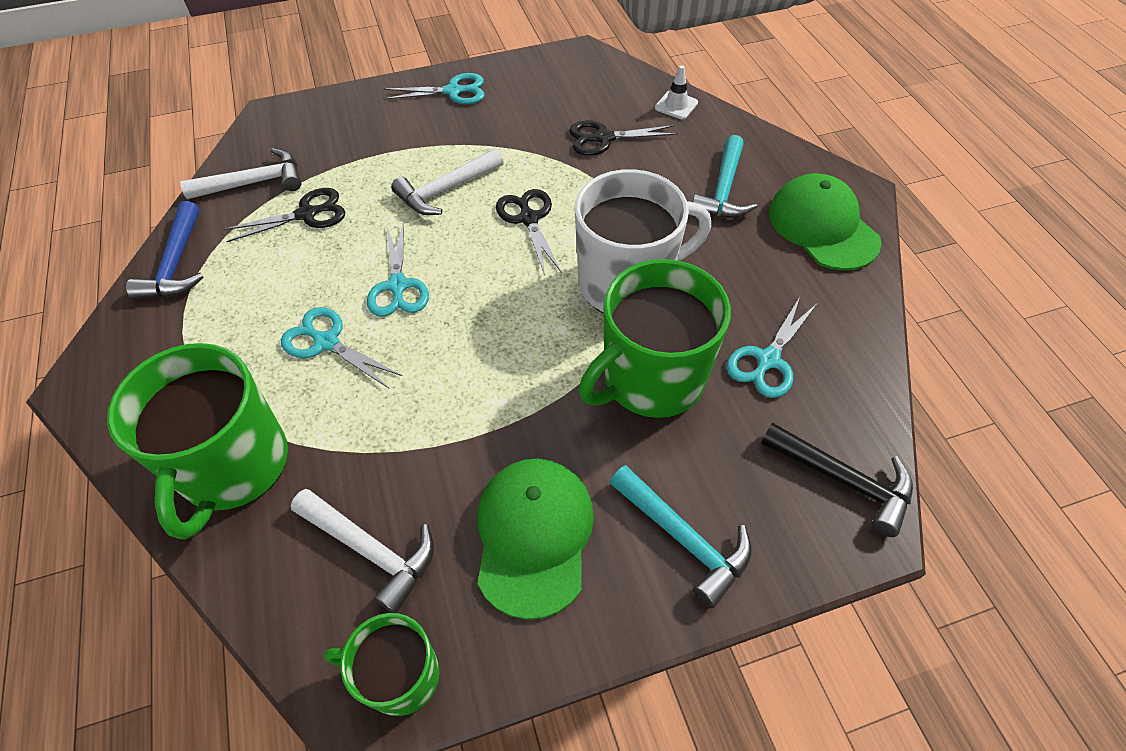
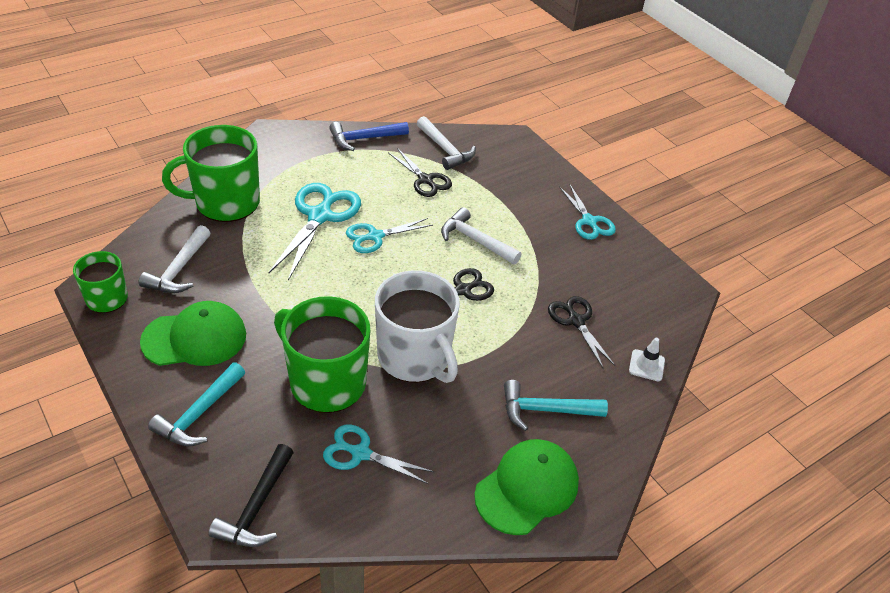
camera: 70 degrees right, 10 degrees down
(326, 342) = (320, 216): turquoise scissors -> turquoise scissors, size x1.62

